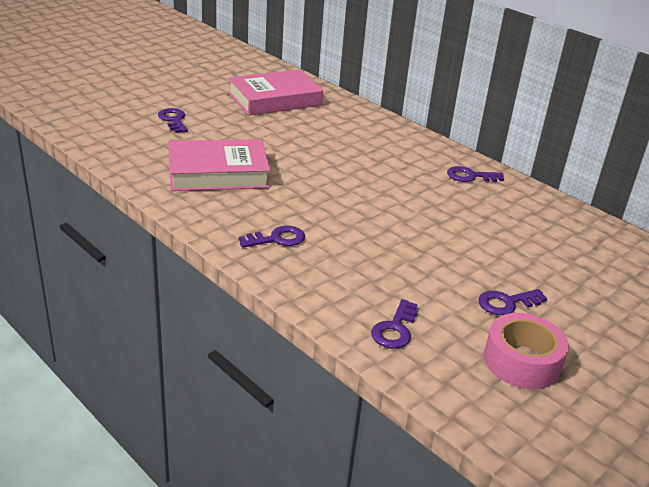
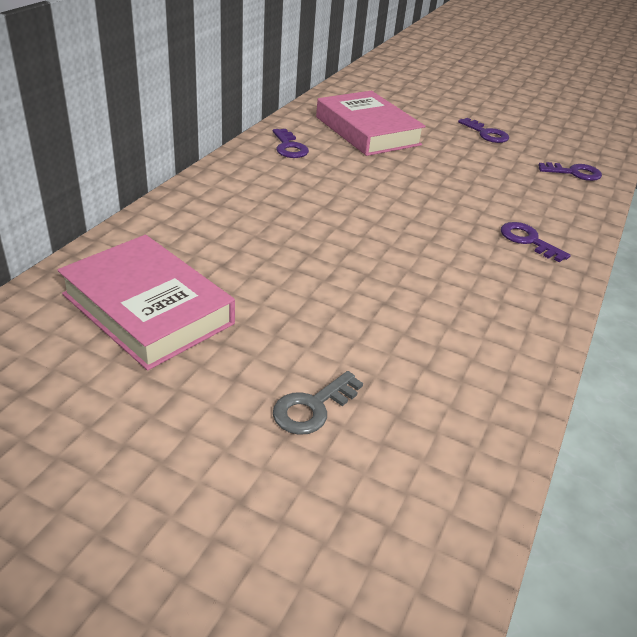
camera: 110 degrees left, 5 degrees up
(173, 120) = (313, 407): purple key -> grey key
(218, 173) = (441, 310): pink book -> pink book (367, 131)
(522, 361) = (544, 130): pink tape -> none

